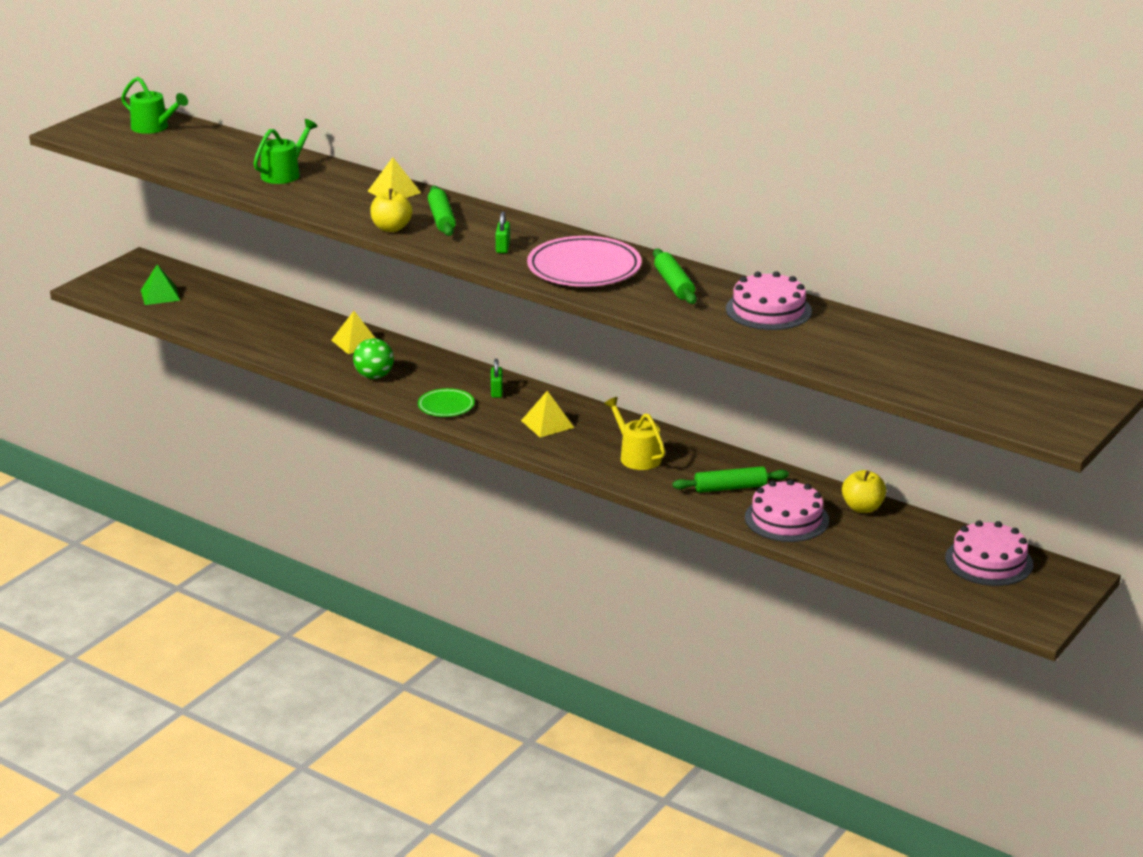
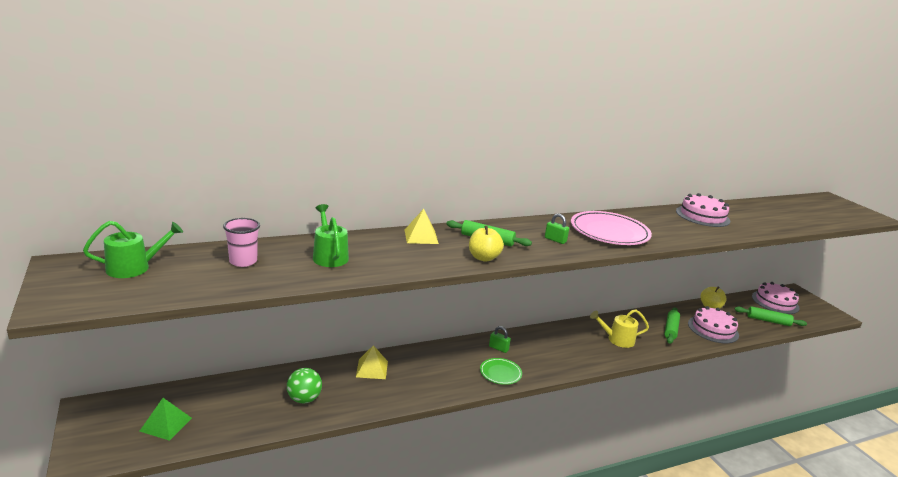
camera: 60 degrees left, 5 degrees down
(221, 152) = (243, 261): none -> pink cup
(374, 376) = (430, 382): green ball -> green ball (304, 399)
(547, 424) = (556, 349): yellow pyramid -> none
(674, 284) = (652, 222): green rolling pin -> green rolling pin (768, 321)

